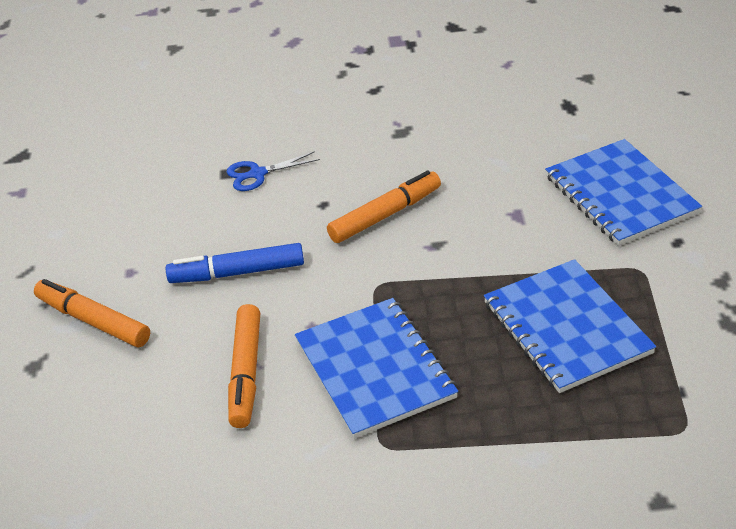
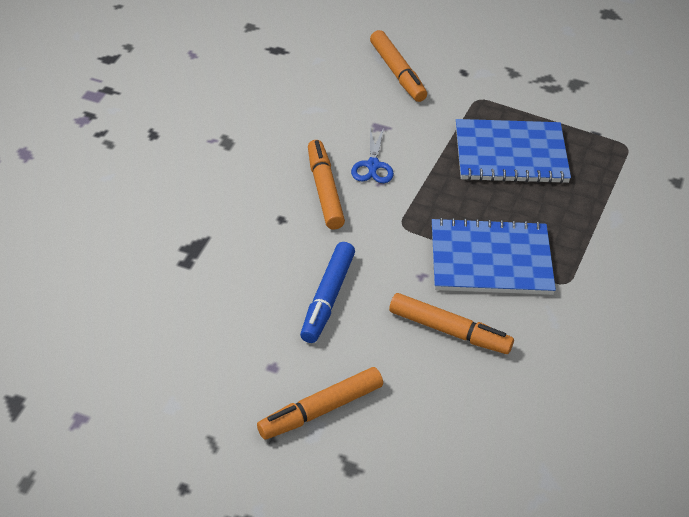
camera: 70 degrees left, 5 degrees up
(257, 174) = (206, 243): blue scissors -> blue scissors (373, 165)
(620, 195) = (397, 73): blue notebook -> orange marker

